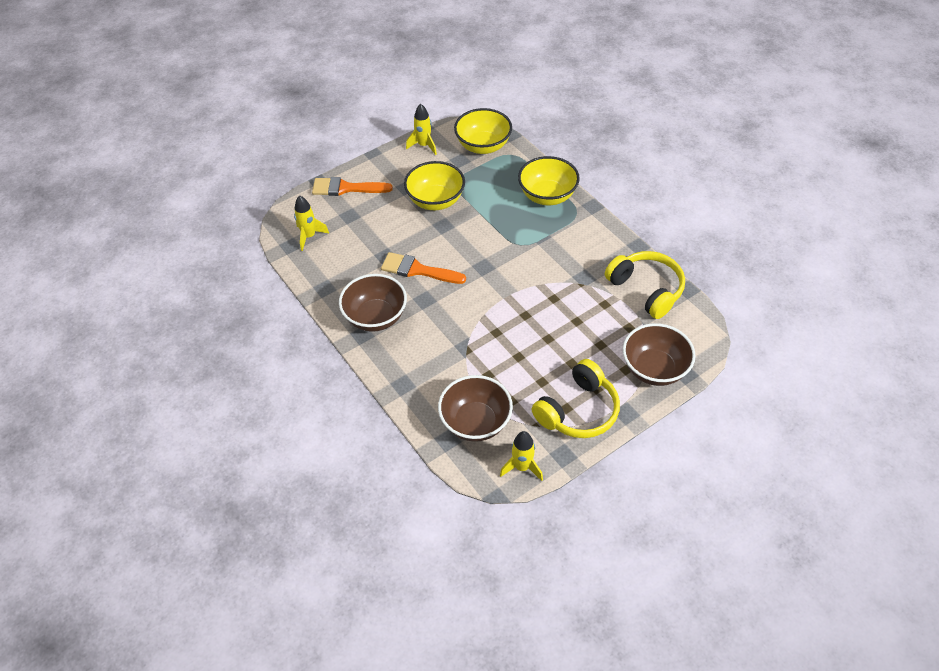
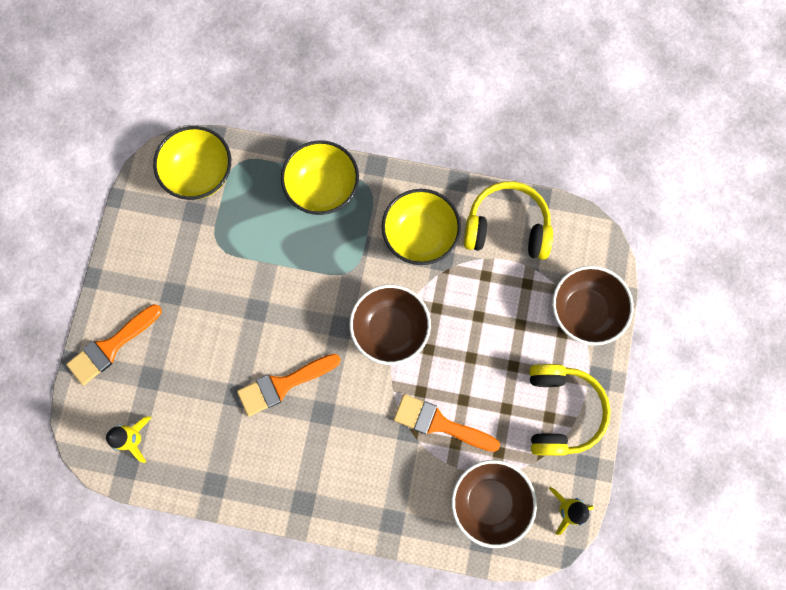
camera: 45 degrees left, 25 degrees up
(375, 317) = (296, 473): brown bowl -> brown bowl (390, 329)
(424, 145) = (137, 223): yellow rocket -> none
(435, 201) = (219, 285): yellow bowl -> yellow bowl (420, 235)
(489, 357) = (439, 423): none -> orange brush

